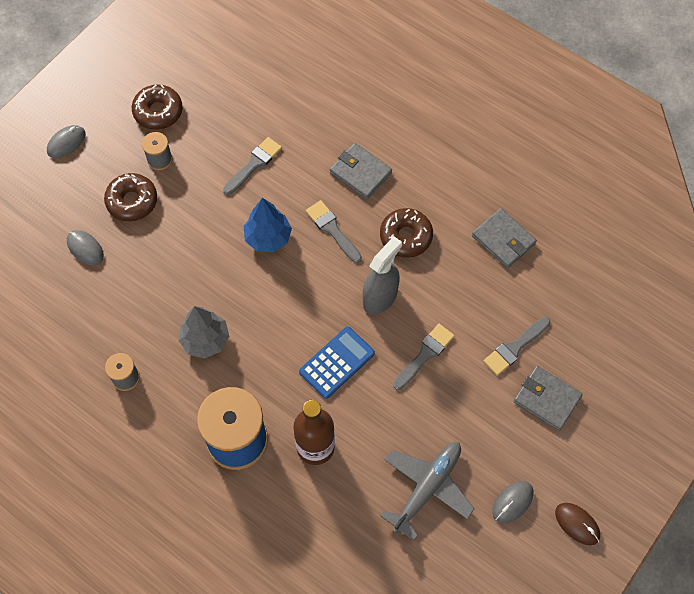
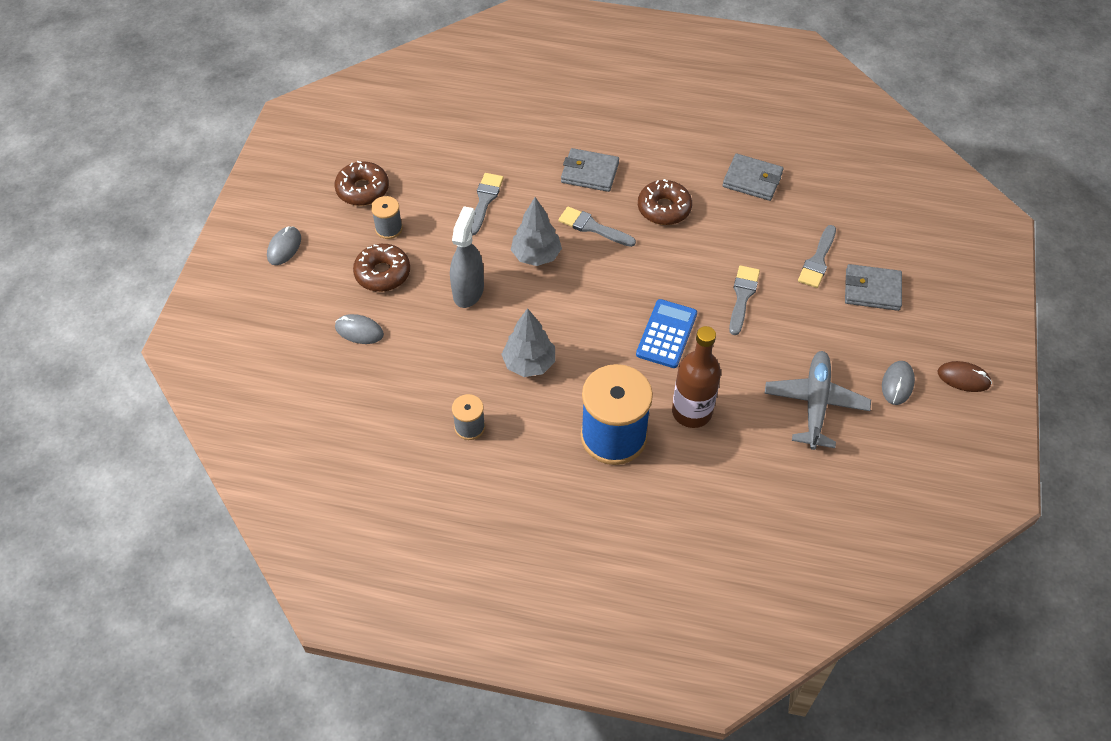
camera: 25 degrees left, 10 degrees down
(268, 237) = (536, 256): blue tree -> grey tree
(380, 297) = (672, 266): grey spray bottle -> grey spray bottle (468, 291)

